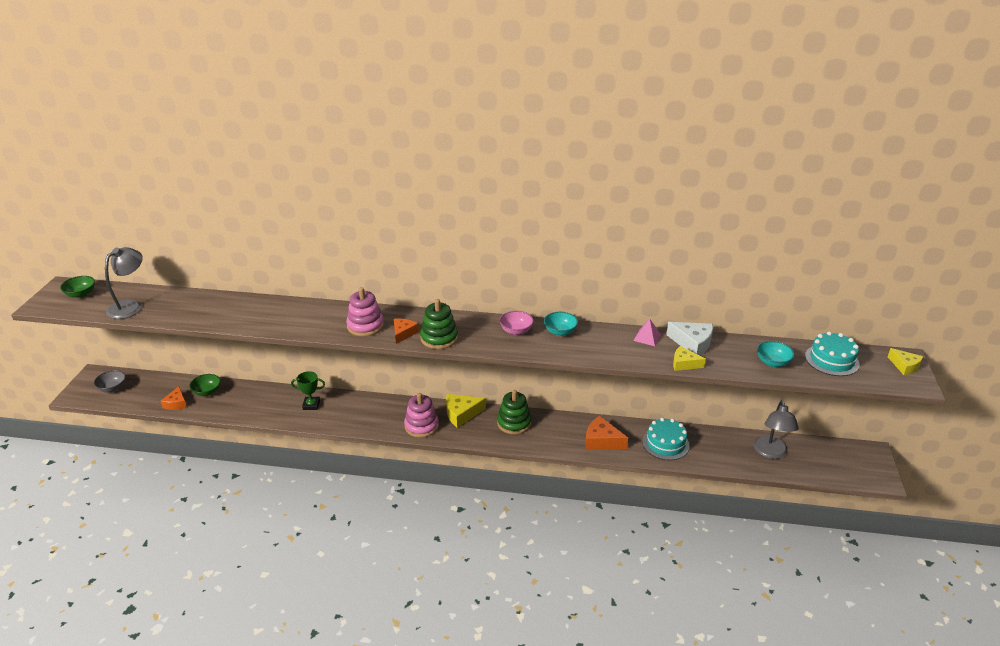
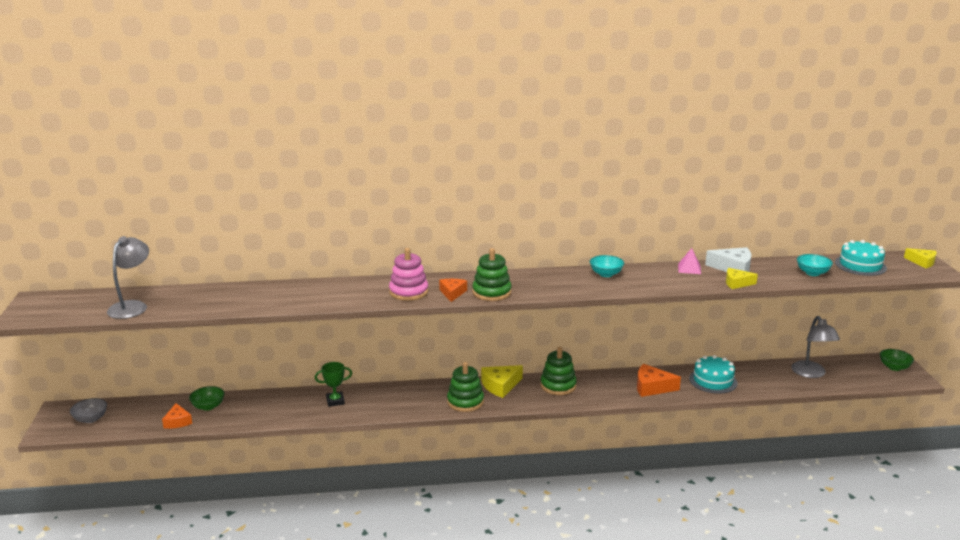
camera: 15 degrees left, 10 degrees down
(81, 294) = (64, 303): green bowl -> green bowl (894, 367)
(421, 426) = (465, 402): pink stacking toy -> green stacking toy
(516, 331) = (563, 278): pink bowl -> none

